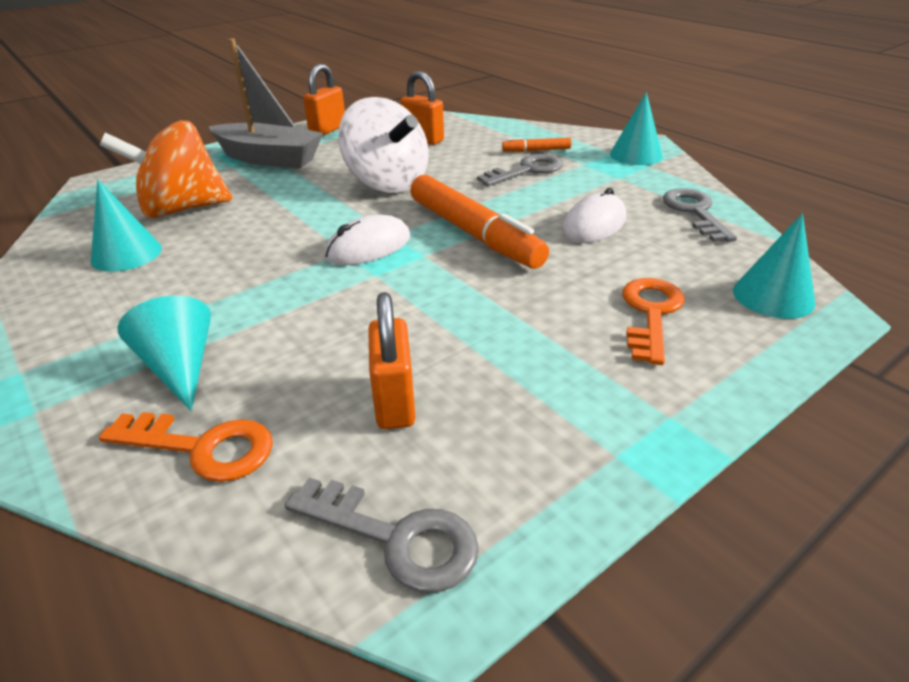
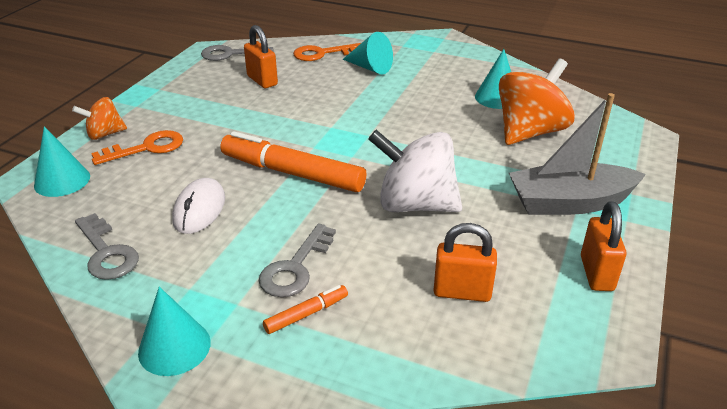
camera: 150 degrees right, 0 degrees up
(368, 247) = (356, 142): white mouse -> none
(650, 313) = (146, 148): orange key -> orange key turned 105 degrees counterclockwise
(725, 360) = (105, 134): none -> orange spinning top

